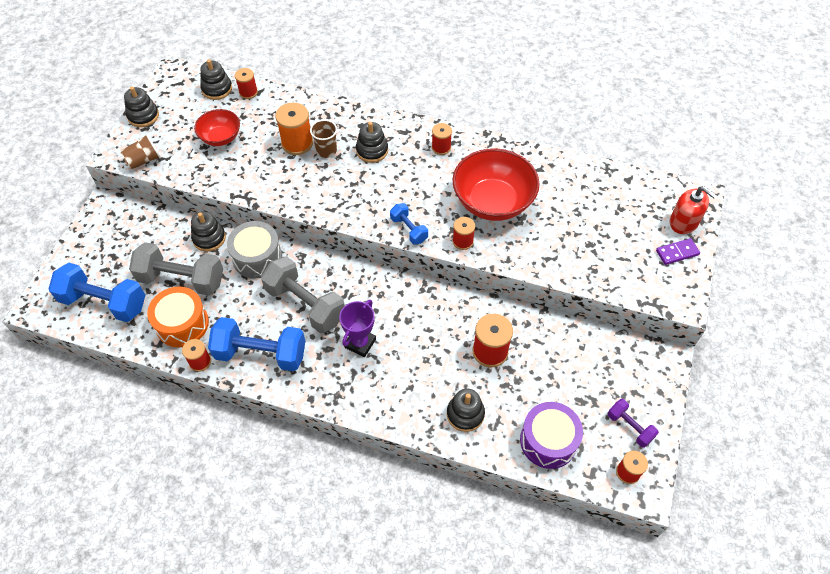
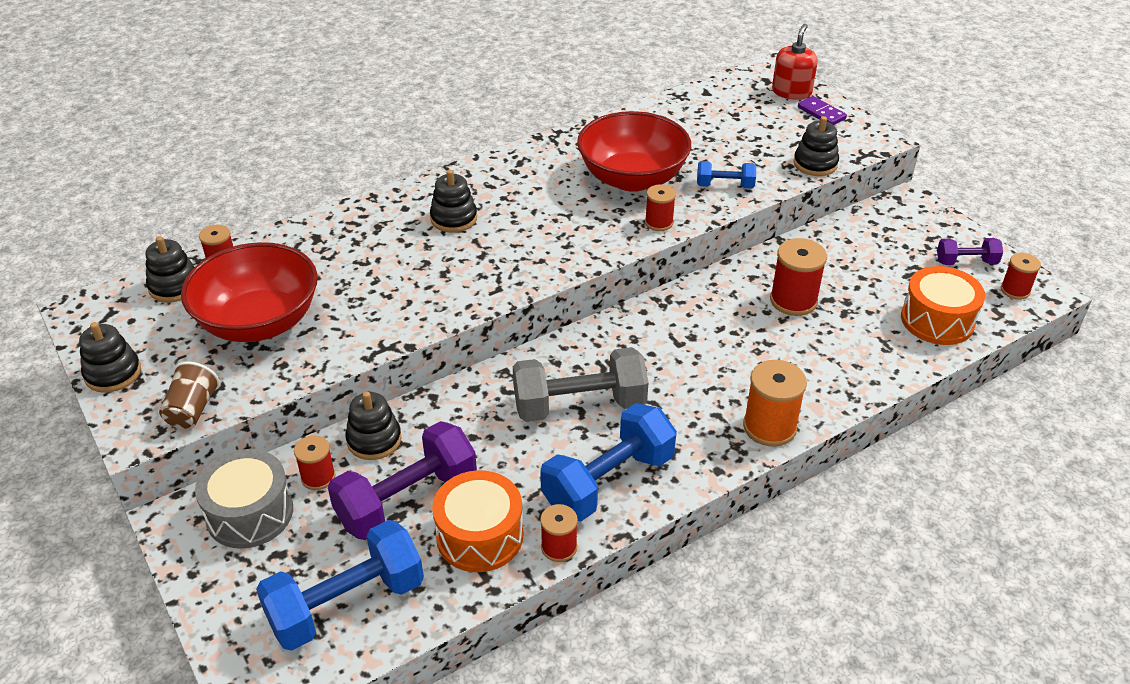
camera: 50 degrees left, 15 degrees down
(182, 279) = (407, 500): grey dumbbell -> purple dumbbell
(221, 137) = (259, 322): red bowl -> red bowl, size x1.78
(257, 257) = (460, 411): grey drum -> grey drum (250, 513)
(297, 143) = (362, 266): orange spool -> orange spool (769, 427)
(326, 151) = (406, 250): brown cup -> none
(360, 343) = (683, 389): purple trophy -> none
(409, 230) = (598, 249): blue dumbbell -> blue dumbbell (724, 186)
(441, 147) = (516, 172): red spool -> red spool (318, 477)
(465, 414) = (854, 359): black stacking toy -> black stacking toy (815, 164)
(548, 441) = (937, 320): purple drum -> orange drum
(677, 253) = (821, 113): purple domino -> purple domino turned 60 degrees counterclockwise
(683, 222) = (791, 92): red soap dispenser -> red soap dispenser turned 60 degrees counterclockwise

